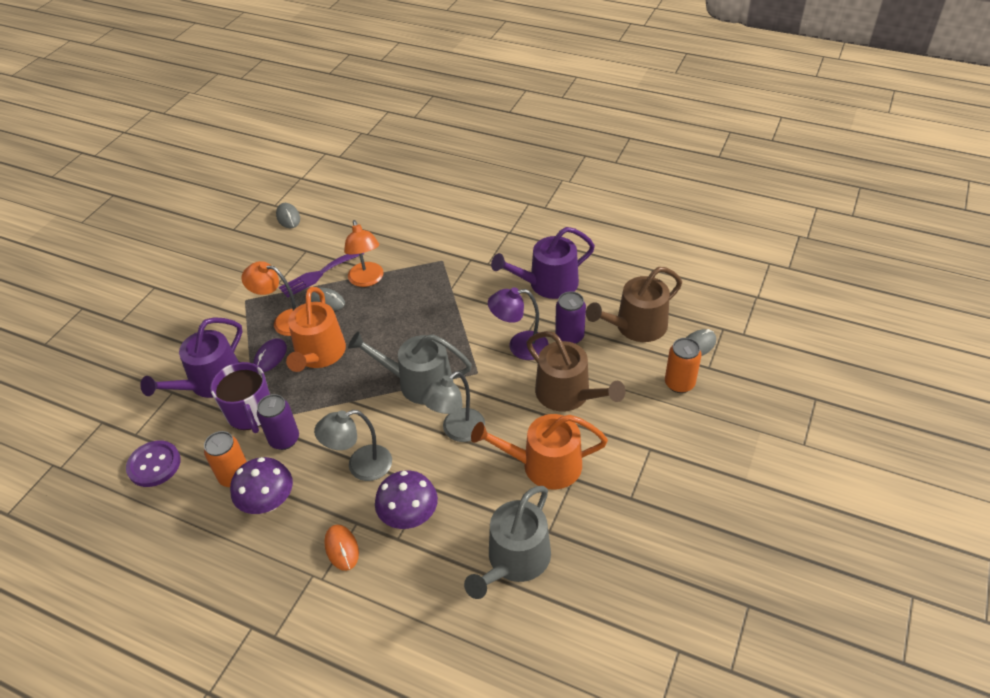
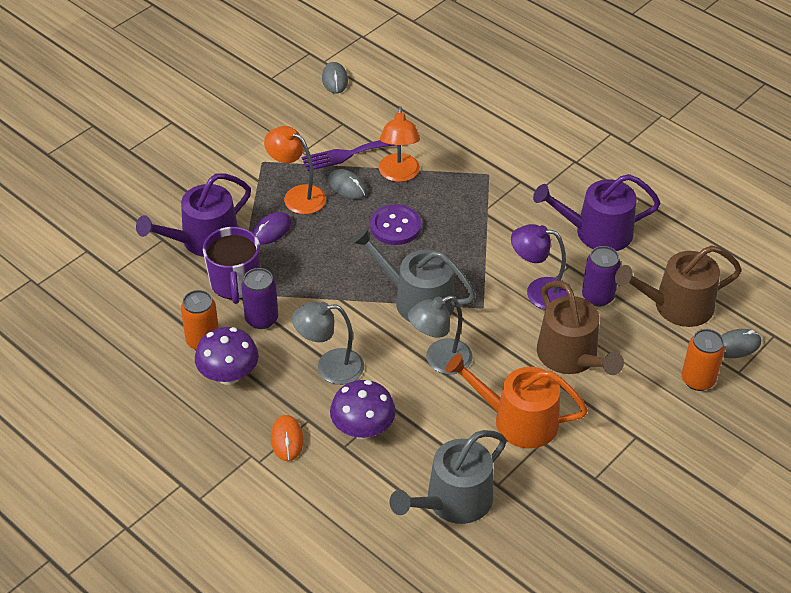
camera: 15 degrees right, 0 degrees up
(154, 465) = (128, 307): purple button -> purple button (395, 226)
(319, 354) = (322, 241): orange watering can -> none

